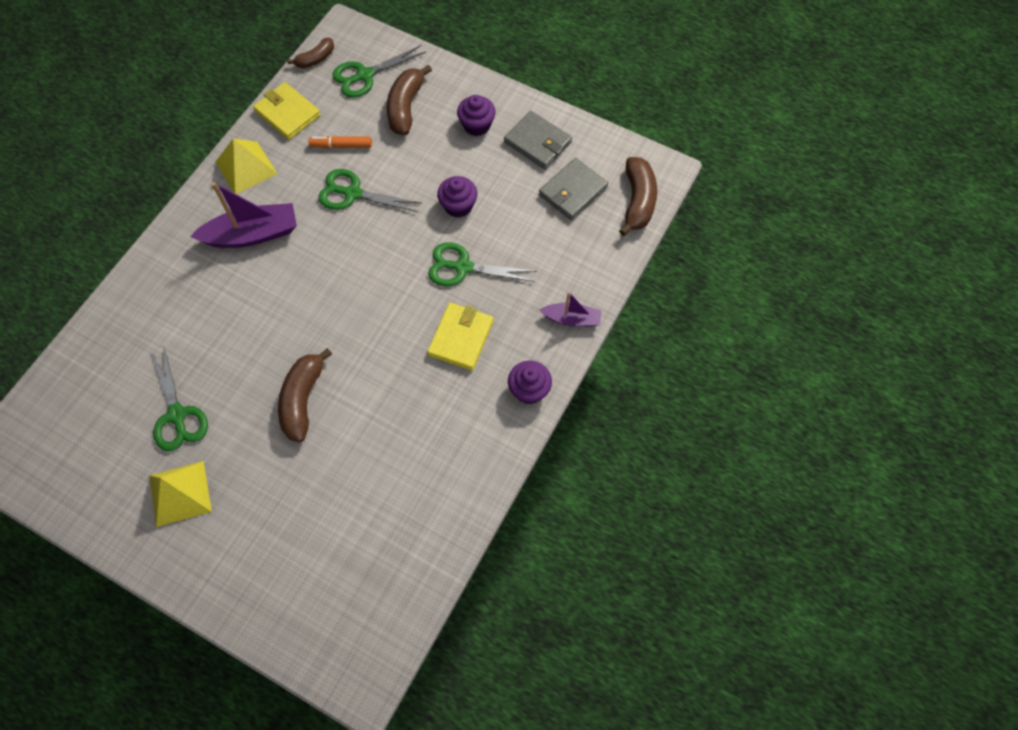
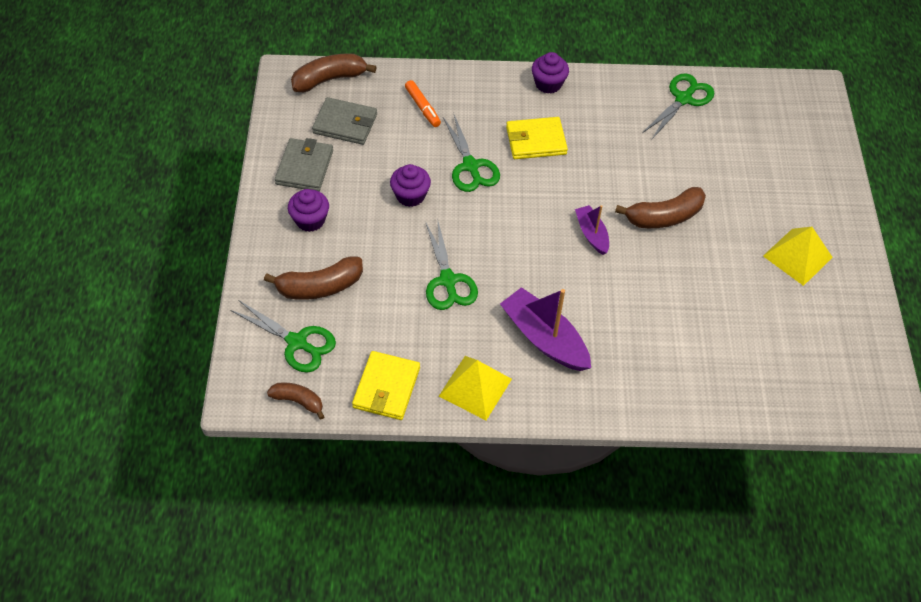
camera: 120 degrees left, 10 degrees down
(177, 415) = (744, 295): green scissors -> green scissors (683, 99)
(341, 145) = (399, 318): orange marker -> orange marker (422, 107)
(572, 319) = (470, 81): purple boat -> purple boat (591, 234)

